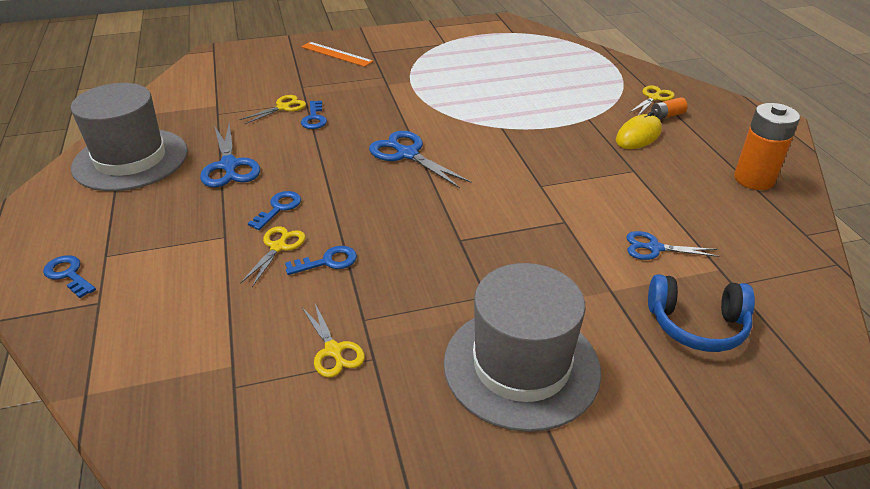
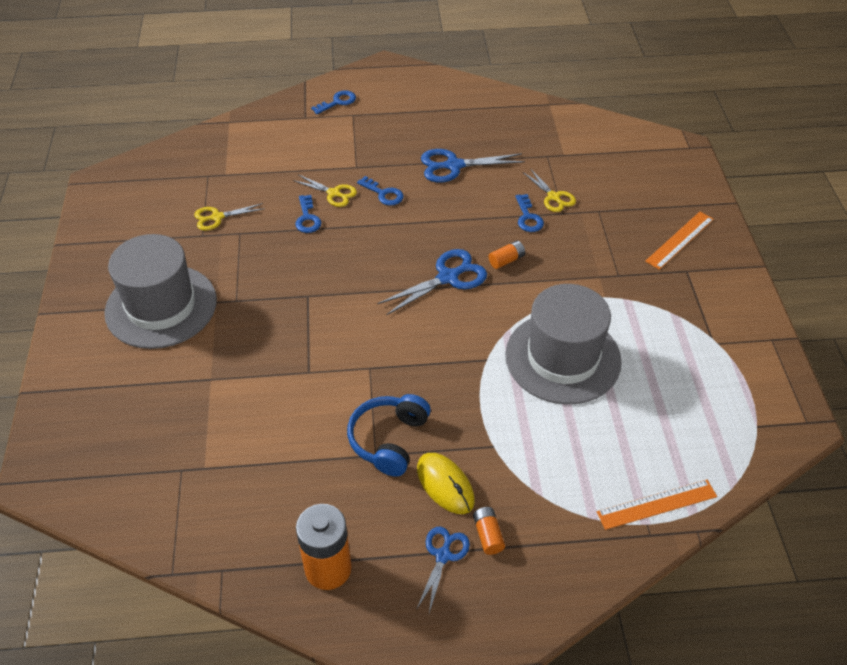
camera: 100 degrees right, 10 degrees up
(130, 159) = (475, 113): grey hat -> grey hat (563, 358)
(314, 118) = (528, 217): blue key -> blue key turned 105 degrees counterclockwise
(376, 126) = (506, 260): none -> orange battery
(596, 61) = (657, 504): none -> orange ruler
(653, 98) = (537, 537): yellow scissors -> none
(654, 248) = (249, 428): blue scissors -> blue scissors (443, 556)
(697, 325) = (150, 423): blue headphones -> blue headphones (389, 440)

